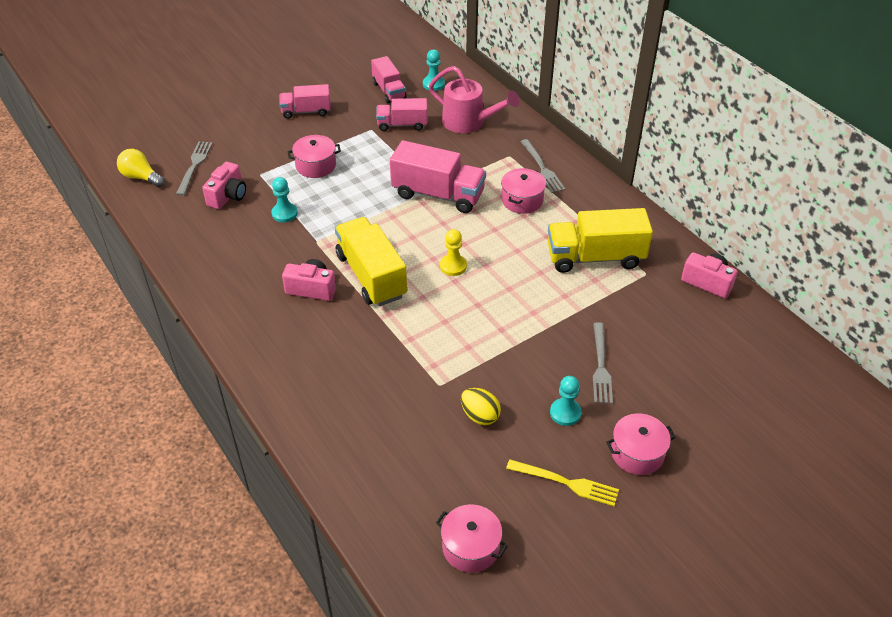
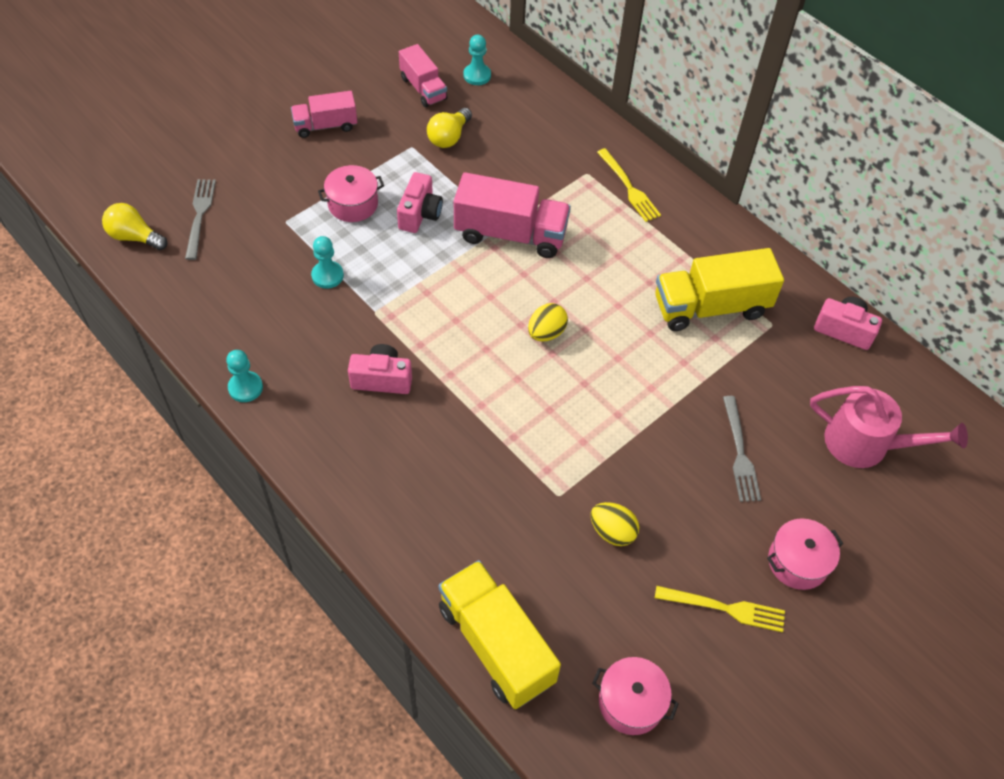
camera: 10 degrees left, 10 degrees up
(228, 196) = (251, 256): pink camera -> pink camera (420, 214)
(371, 276) = (450, 354): yellow truck -> yellow truck (496, 644)
(402, 124) = (449, 137): pink truck -> yellow light bulb
(453, 266) = (546, 333): yellow pawn -> yellow egg
(469, 122) = (530, 128): pink watering can -> pink watering can (866, 444)
(522, 200) = (612, 235): pink pot -> none
(542, 168) = (629, 188): grey fork -> yellow fork
(565, 413) = (709, 518): turquoise pawn -> turquoise pawn (245, 387)

